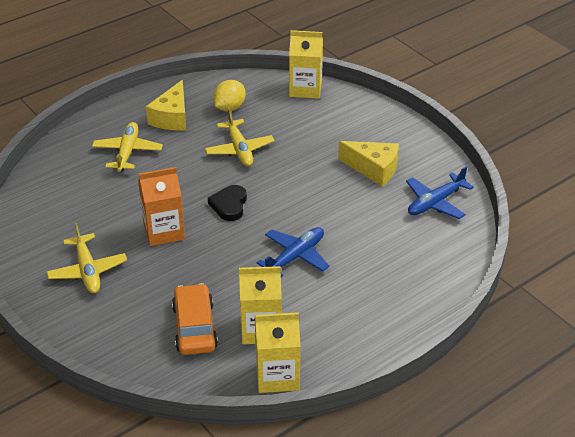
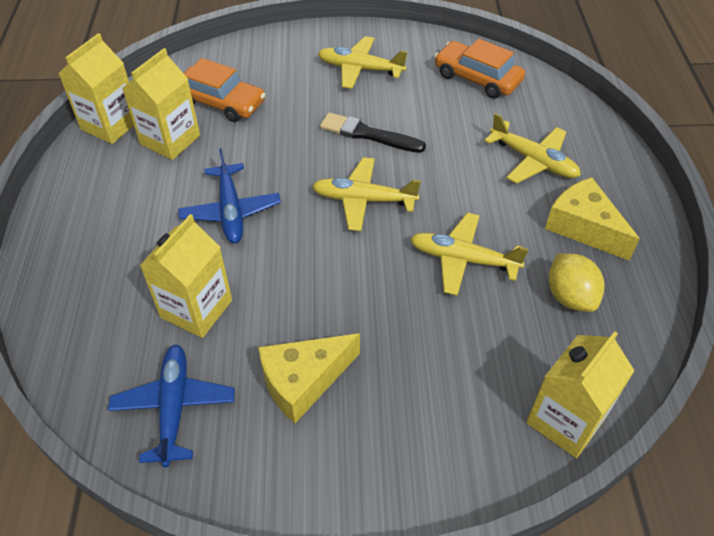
camera: 125 degrees right, 10 degrees up
(52, 206) = (477, 78): none -> orange car
(164, 231) = (368, 134): orange carton -> black brush
(229, 205) = (363, 200): black heart -> yellow plane
(377, 229) = (196, 309): none -> yellow carton

